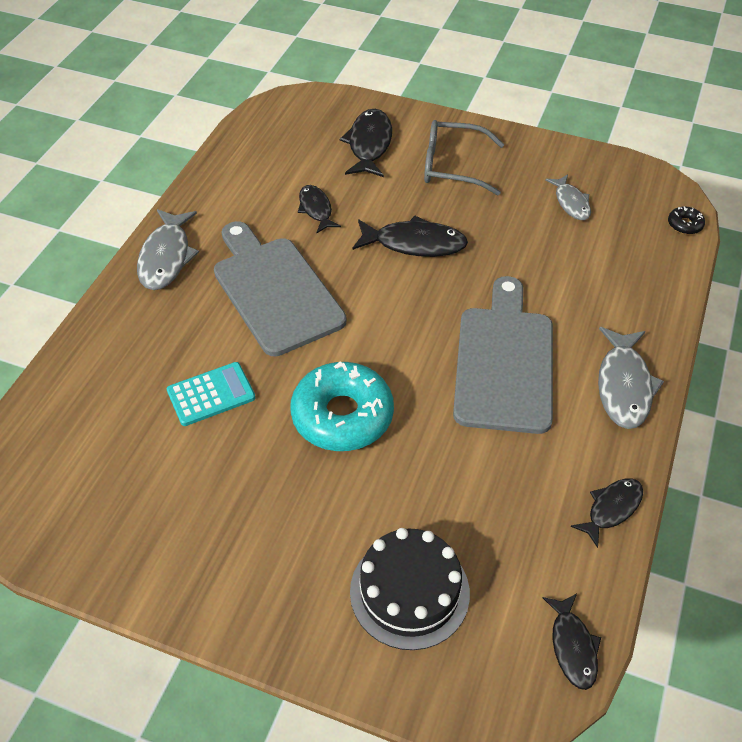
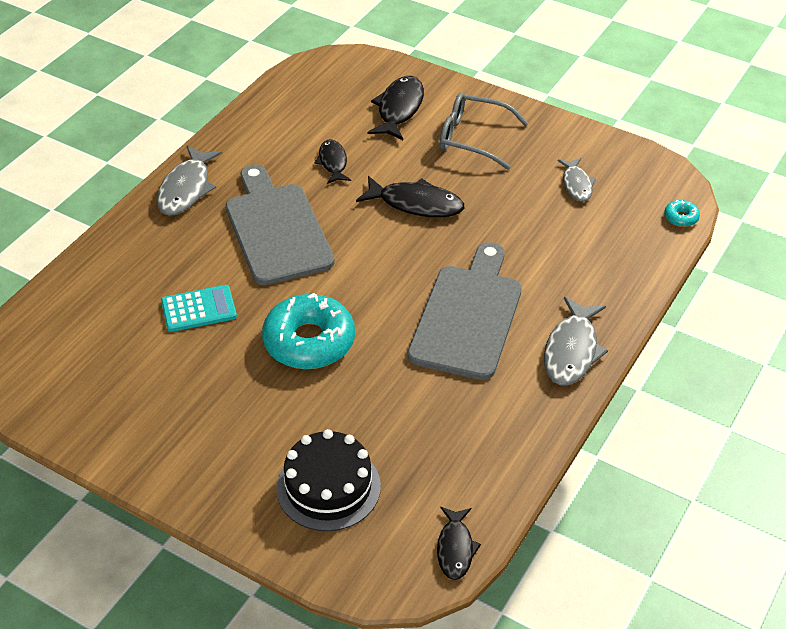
camera: 10 degrees right, 5 degrees down
(611, 509) = (525, 449): black fish -> none
(684, 225) = (681, 217): black donut -> turquoise donut

